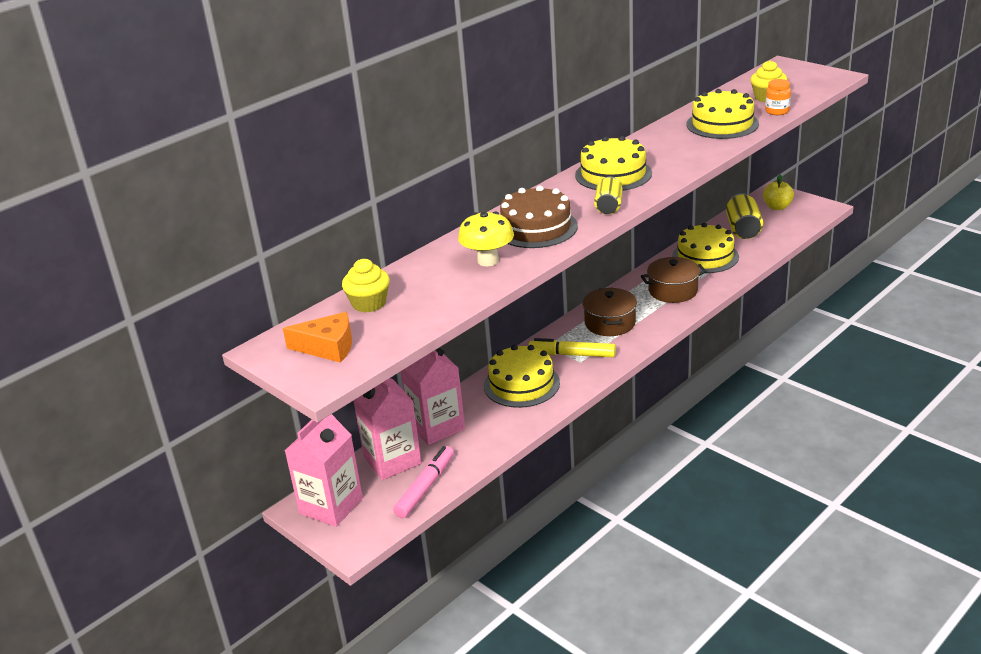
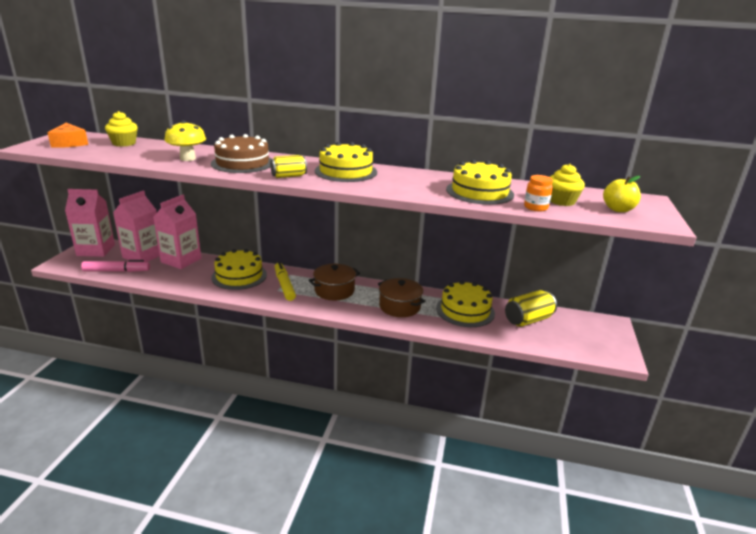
camera: 55 degrees right, 5 degrees down
(777, 207) = (588, 330): yellow apple -> yellow apple (618, 209)

